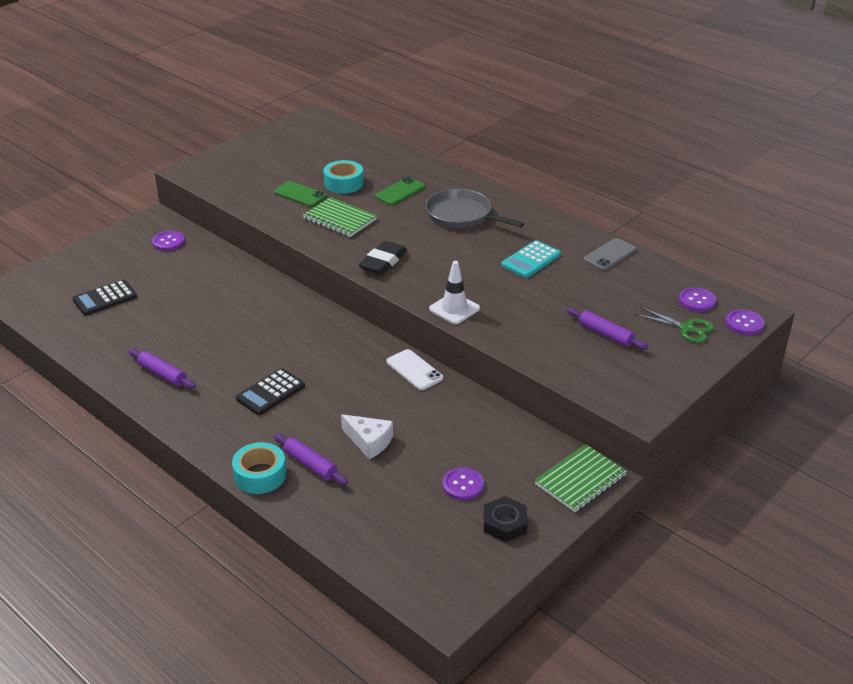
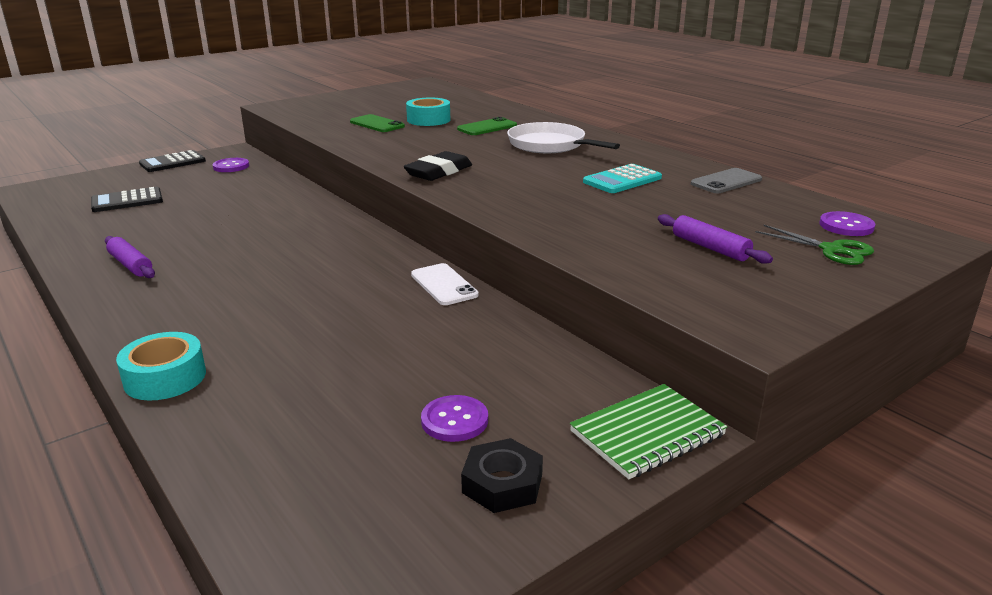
camera: 10 degrees right, 10 degrees down
(270, 392) = (246, 291): black calculator -> black calculator (172, 162)
(310, 464) = (243, 372): purple rolling pin -> none
(339, 219) = (408, 141): green notebook -> none
(369, 442) = (342, 354): white cheese -> none
(454, 309) = (507, 212): white traffic cone -> none
(461, 215) = (549, 145): grey pan -> white pan
(744, 323) = (921, 251): purple button -> none

